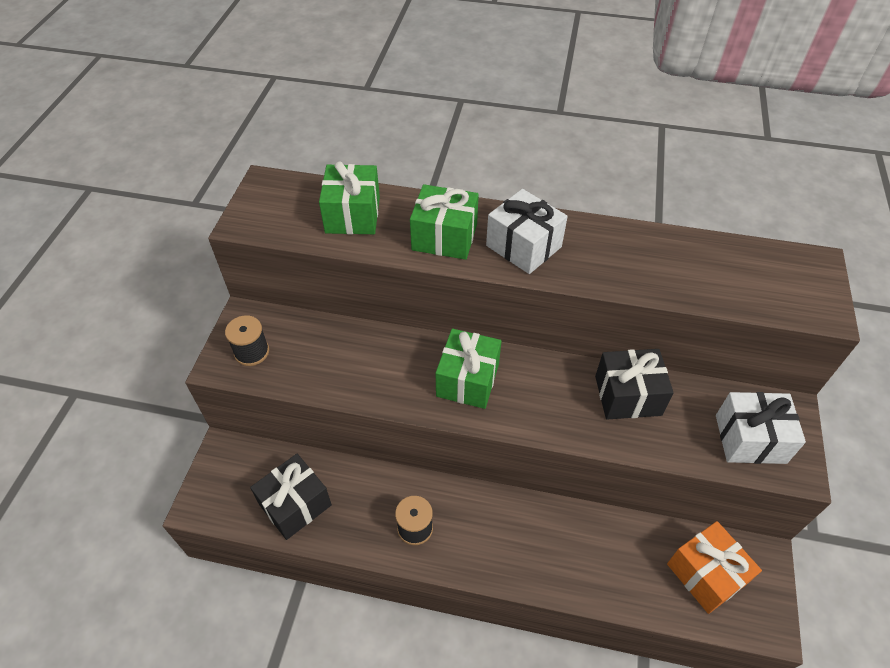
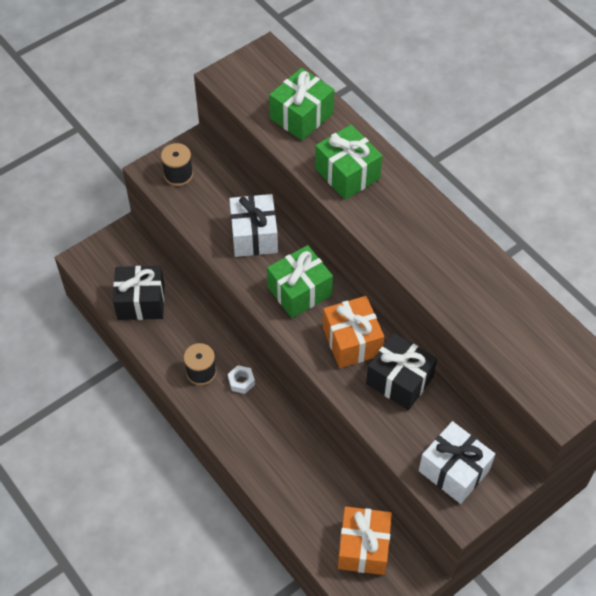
camera: 40 degrees right, 5 degrees up
(459, 508) = (241, 382): none -> white nut
(523, 246) = (395, 216): white gift -> white gift (254, 236)
(556, 391) = (352, 341): none -> orange gift

